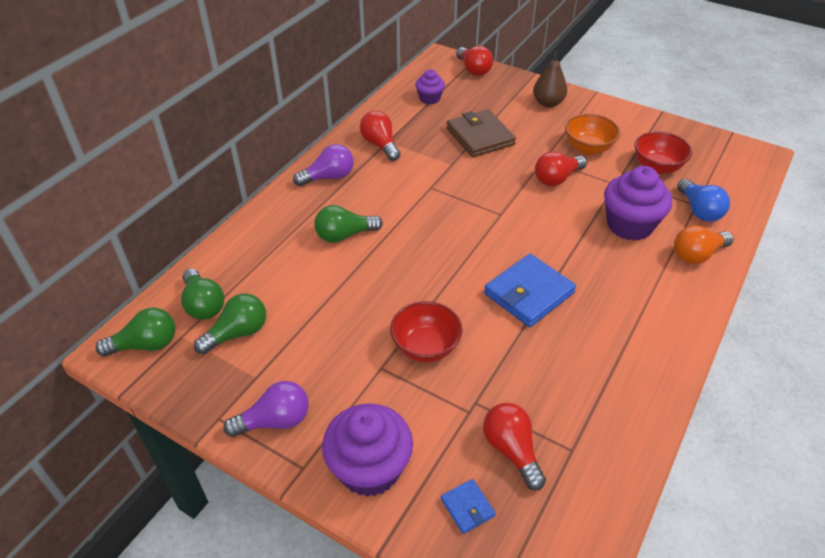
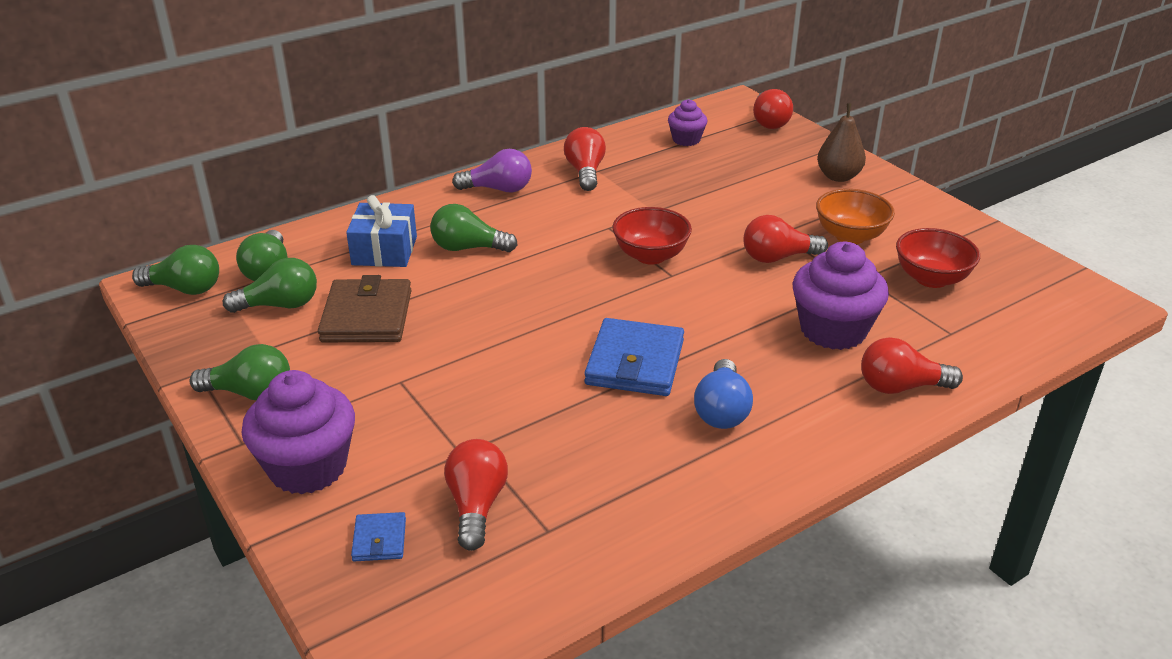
camera: 25 degrees right, 10 degrees down
(275, 421) = (250, 393): purple light bulb -> green light bulb
(283, 257) = (384, 251): none -> blue gift
(425, 347) = (466, 377): red bowl -> red bowl (650, 256)
(480, 137) = (715, 191): brown wallet -> brown wallet (367, 316)
(528, 293) = (635, 362): blue wallet -> blue wallet turned 60 degrees counterclockwise
(697, 255) = (900, 387): orange light bulb -> red light bulb
(699, 210) = (949, 340): blue light bulb -> blue light bulb (721, 410)

